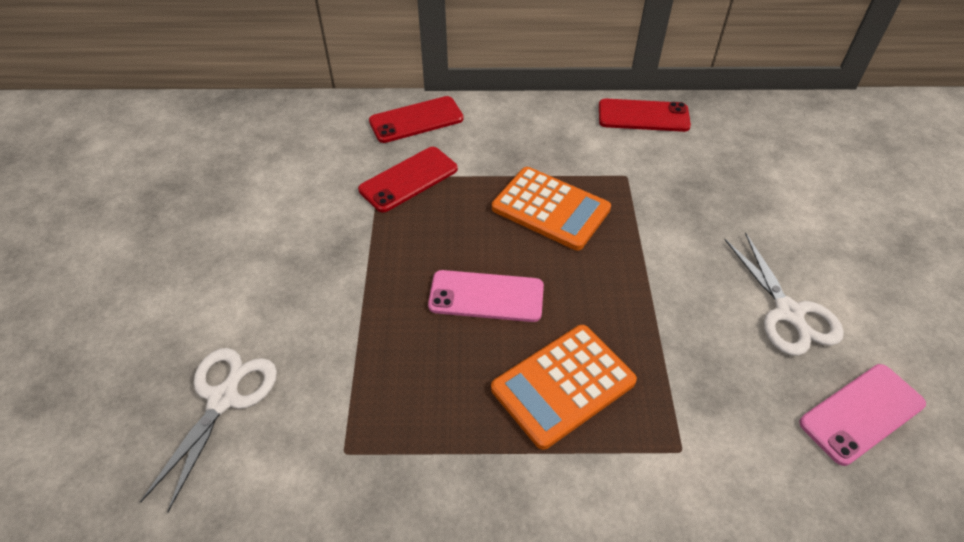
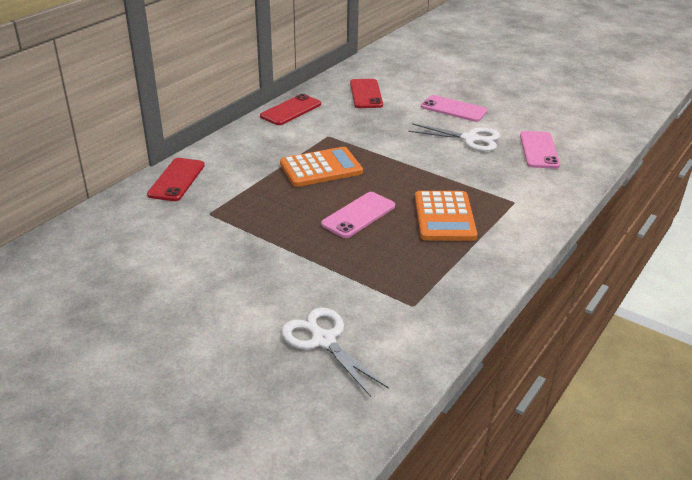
camera: 55 degrees left, 15 degrees down
(408, 179) = (228, 204): red phone -> red phone (366, 94)
(845, 254) = (453, 109): none -> pink phone

